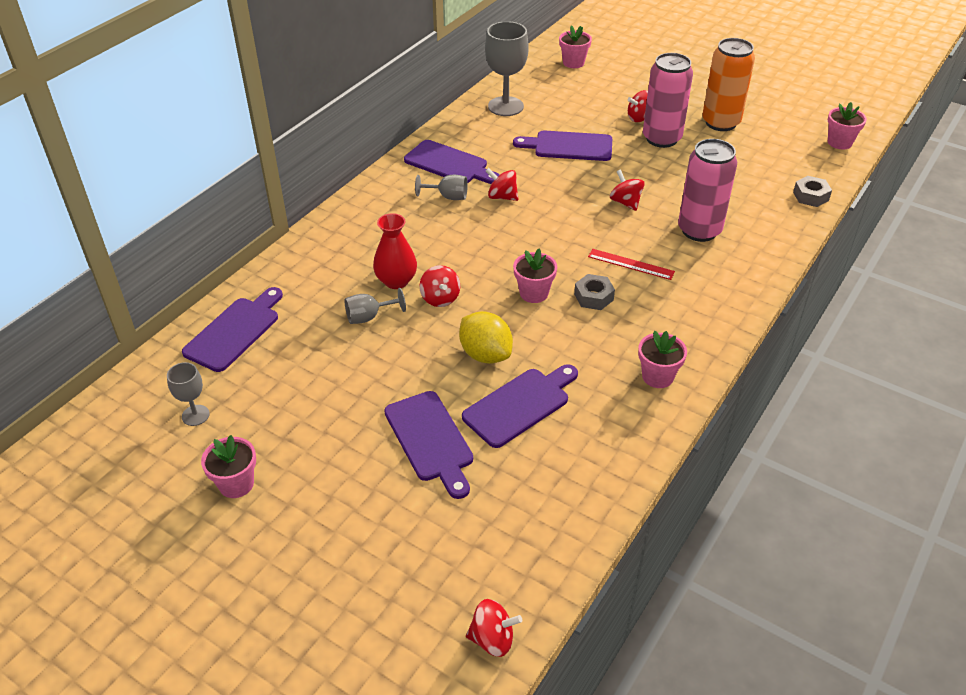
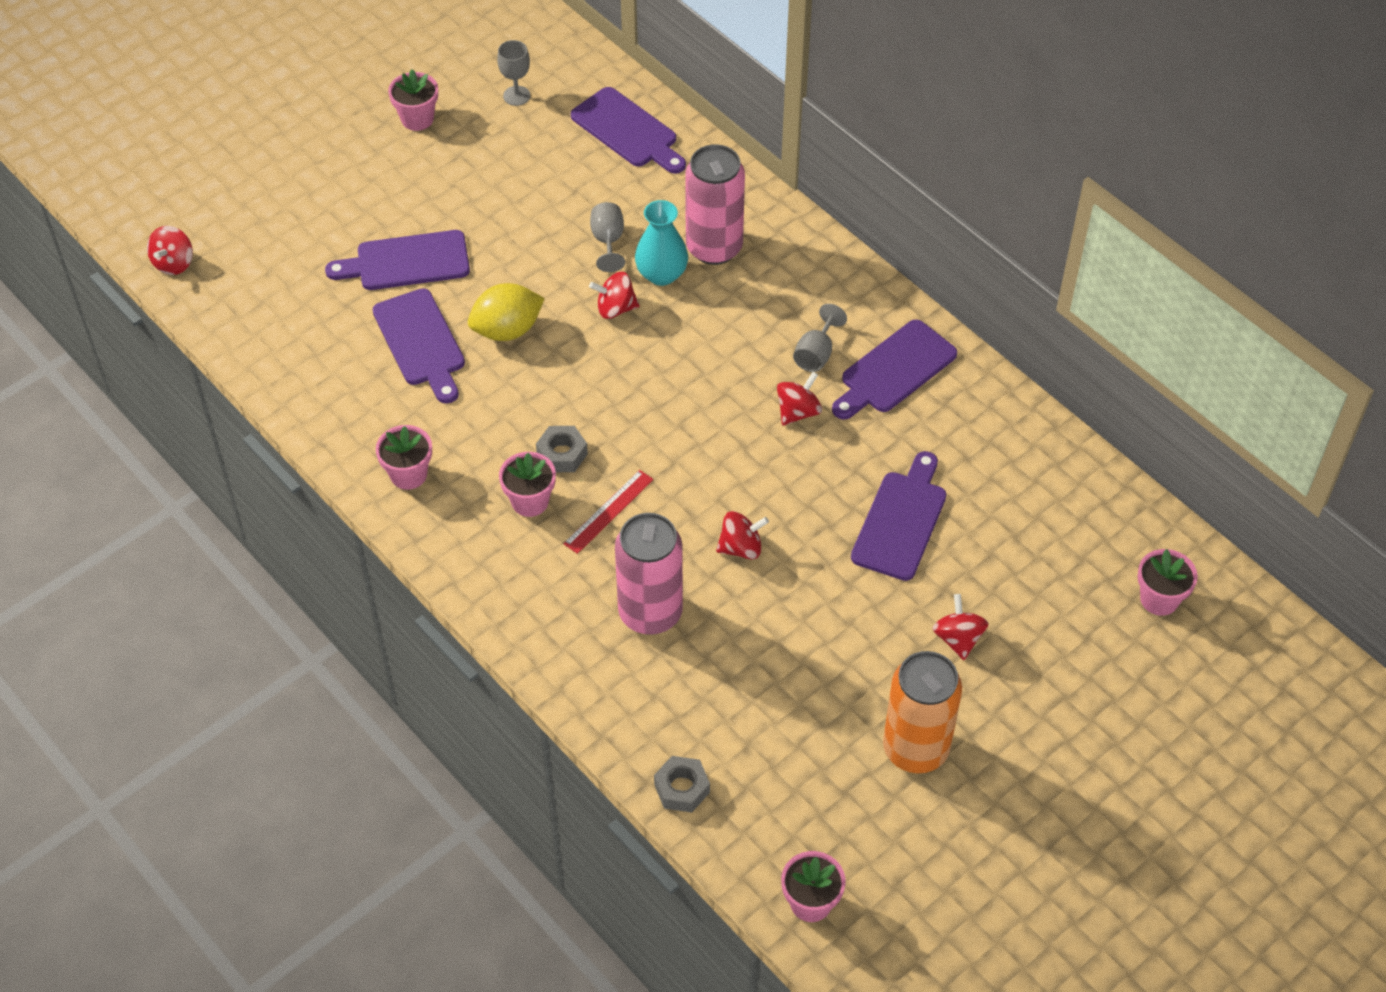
camera: 105 degrees right, 10 degrees up
(396, 281) = (661, 274): red vase -> turquoise vase
(505, 106) = (1035, 470): grey goblet -> none
(534, 293) = (591, 397): pink flower pot -> pink flower pot (530, 501)
(661, 138) = (890, 648): pink can -> pink can (714, 247)

